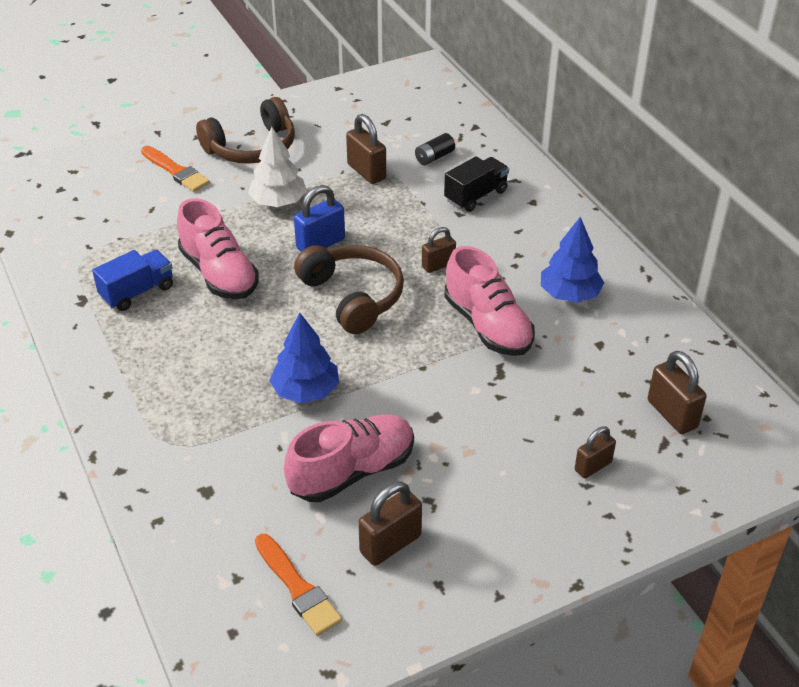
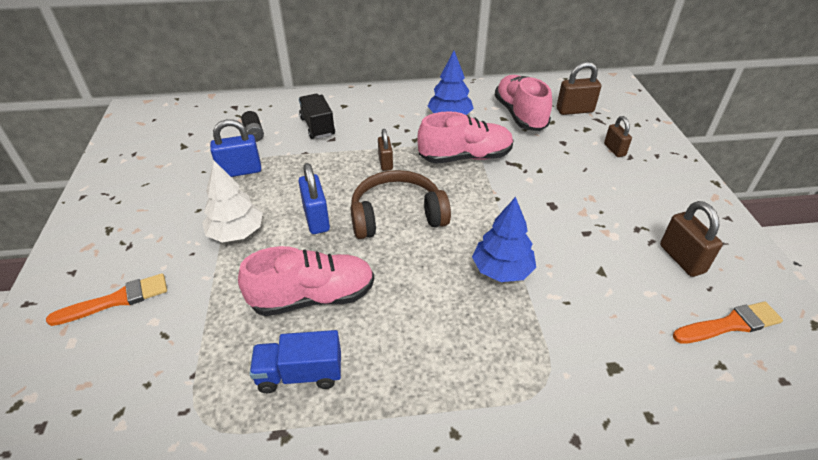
camera: 70 degrees left, 0 degrees up
(137, 292) = (300, 374): blue truck -> blue truck turned 75 degrees counterclockwise
(252, 147) = (135, 233): brown headphones -> none
(352, 471) = (603, 262): pink shoe -> pink shoe (520, 115)
(366, 172) = (240, 171): brown padlock -> blue padlock

